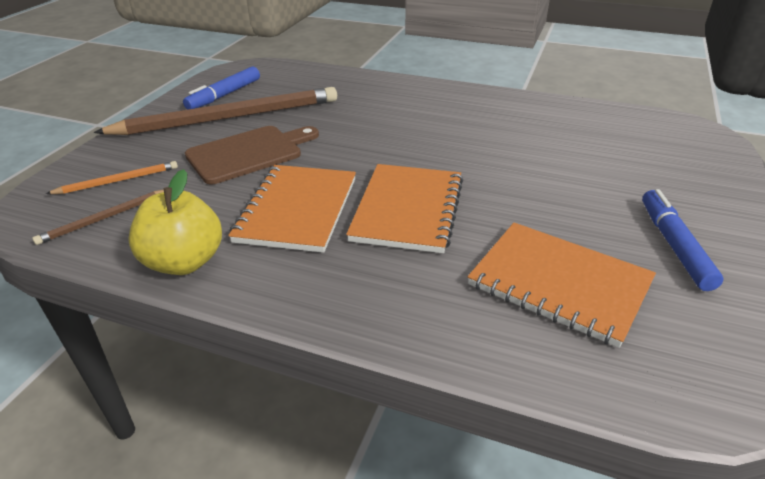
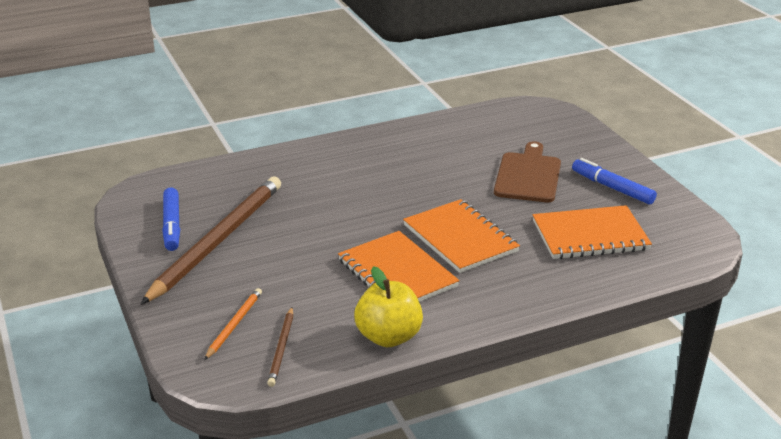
camera: 45 degrees left, 5 degrees down
(249, 153) = (291, 257): brown cutting board -> brown cutting board (528, 175)

